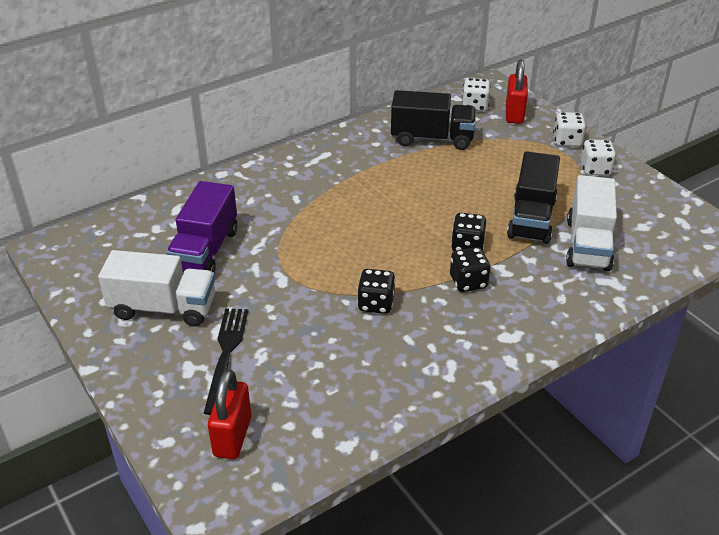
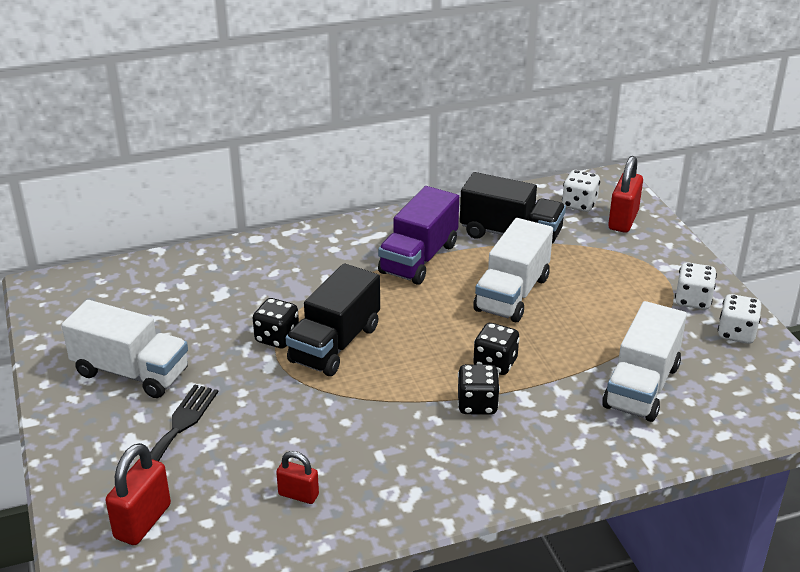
camera: 15 degrees right, 5 degrees down
(205, 251) = (201, 319): purple truck -> purple truck (419, 258)
(356, 386) = (298, 495): none -> red padlock
(376, 304) = (360, 409): black dice -> black dice (277, 338)
(455, 187) = (512, 294): none -> white truck
(531, 218) = (586, 345): black truck -> black truck (335, 344)
(567, 141) = (673, 262): white dice -> white dice (736, 333)

